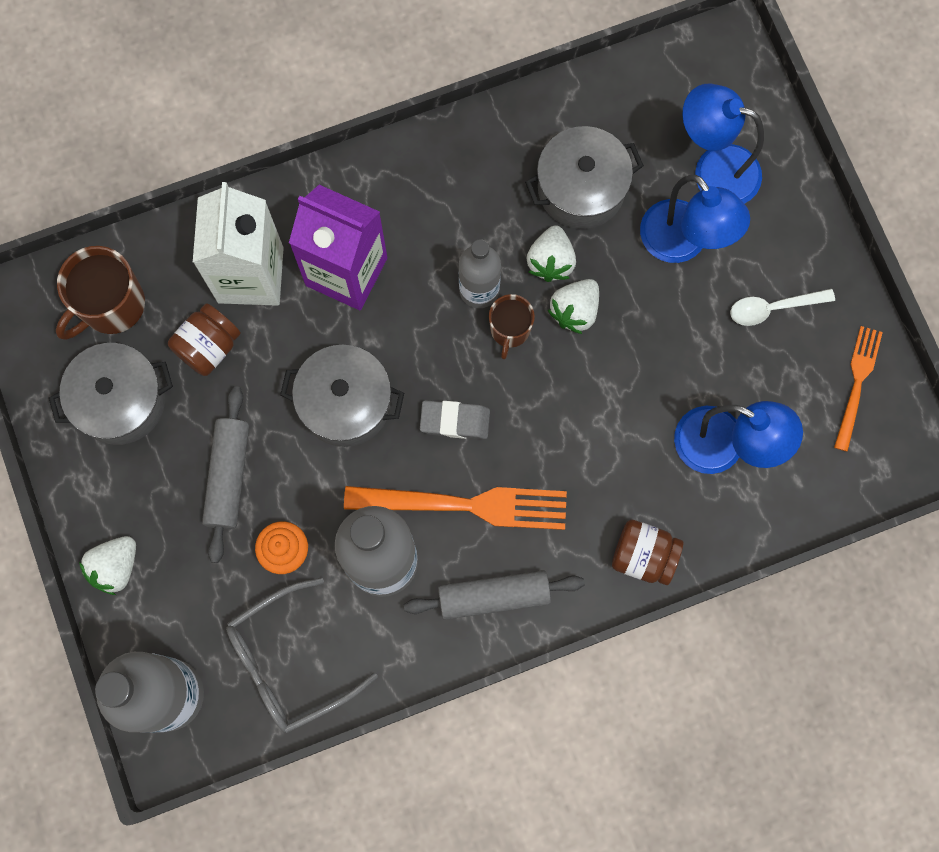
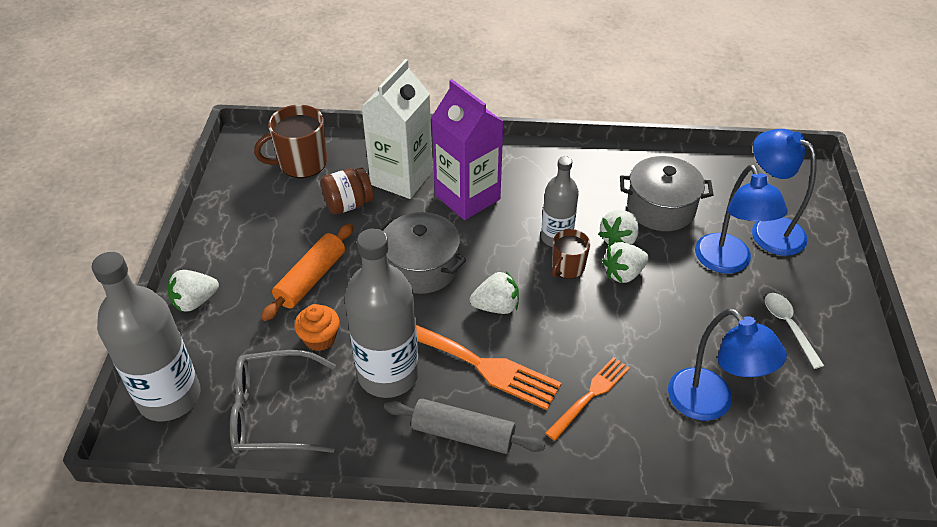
camera: 25 degrees right, 30 degrees down
(120, 401) = (270, 212): grey pot -> none
(228, 476) = (311, 278): grey rolling pin -> orange rolling pin
(455, 421) = (496, 306): grey eraser -> white strawberry
(643, 556) = (606, 456): brown jar -> none
(773, 308) = (788, 326): white spoon -> white spoon turned 60 degrees clockwise
(857, 382) = (849, 402): orange fork -> orange fork (590, 395)

